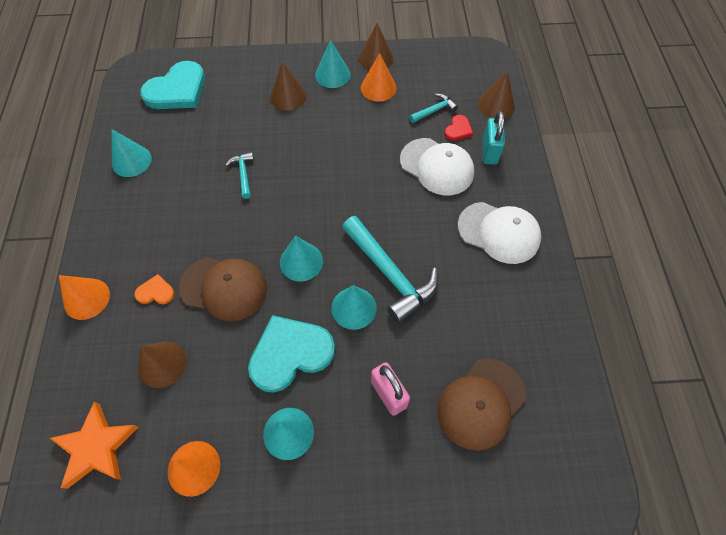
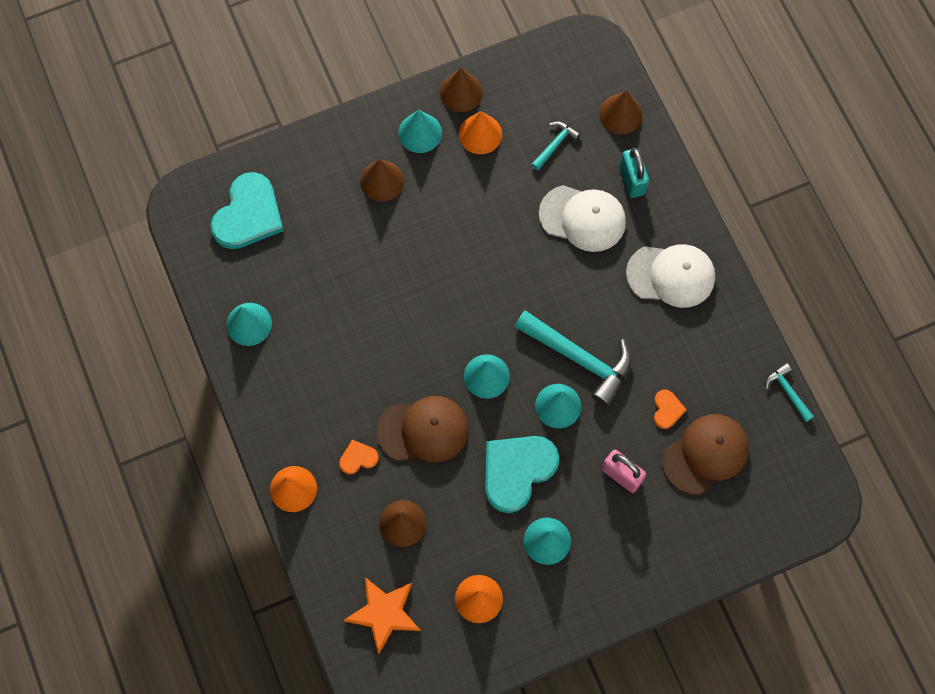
camera: 20 degrees left, 10 degrees up
(243, 174) = (380, 297): turquoise hammer -> turquoise hammer (787, 391)
(456, 346) = (667, 409): none -> orange heart
(458, 129) = (589, 162): red heart -> none
(481, 403) = (705, 454): brown cap -> brown cap turned 150 degrees counterclockwise

